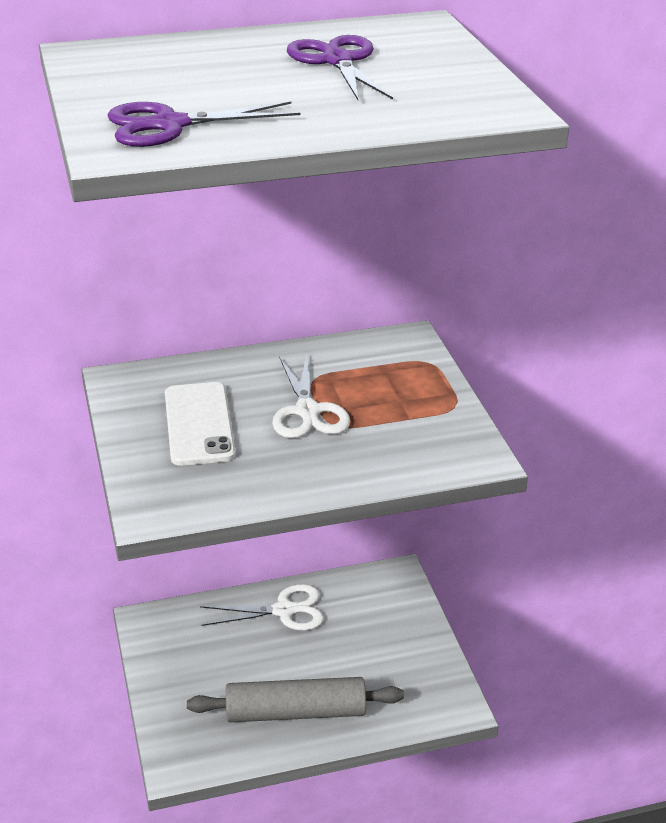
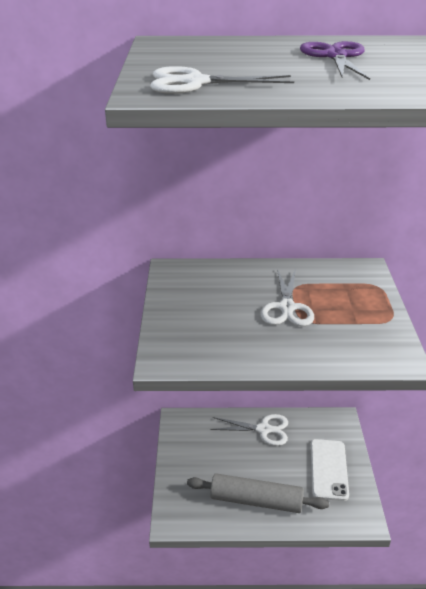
camera: 15 degrees right, 0 degrees up
(169, 125) = (195, 83): purple scissors -> white scissors
(199, 424) = (212, 305): white phone -> white phone (328, 469)

